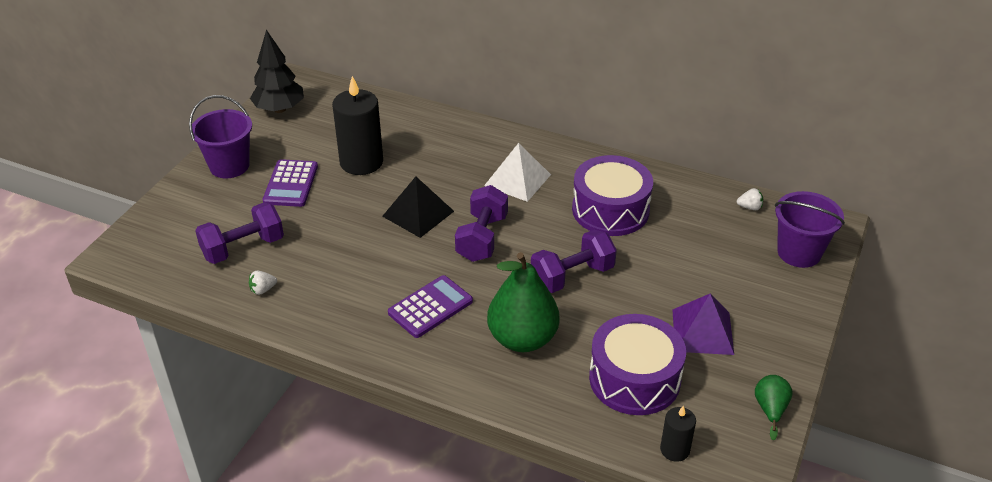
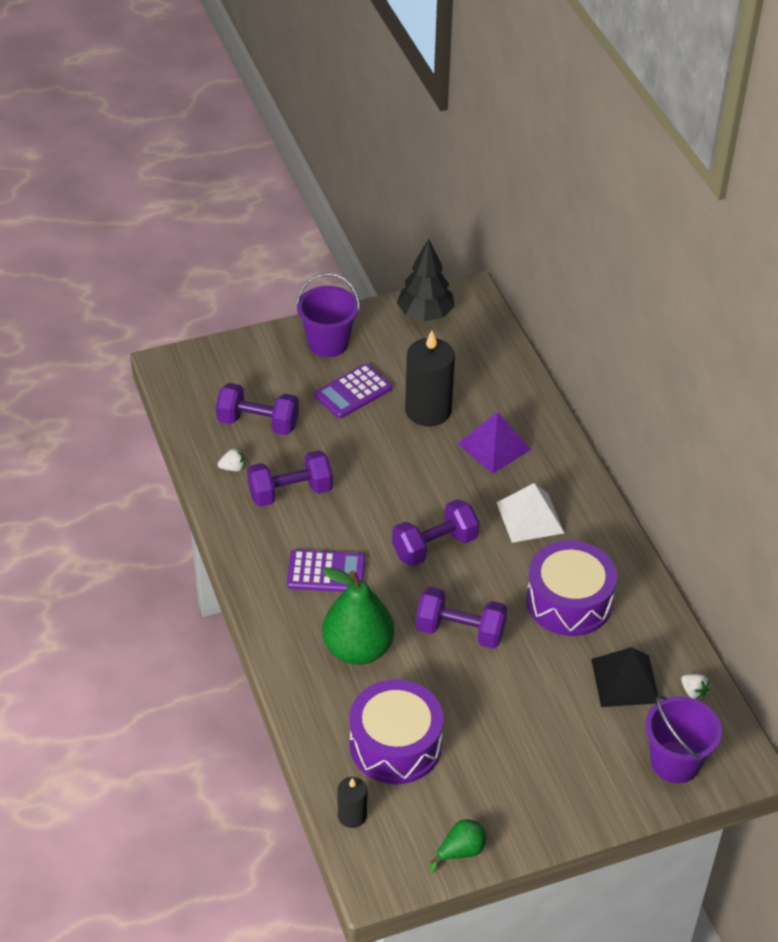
camera: 45 degrees right, 5 degrees up
(263, 290) = (233, 468): white strawberry -> white strawberry turned 150 degrees clockwise
(331, 275) = (290, 493): none -> purple dumbbell
(418, 213) = (414, 488): black pyramid -> black pyramid (625, 680)
(702, 331) = (497, 755): purple pyramid -> purple pyramid (494, 446)

